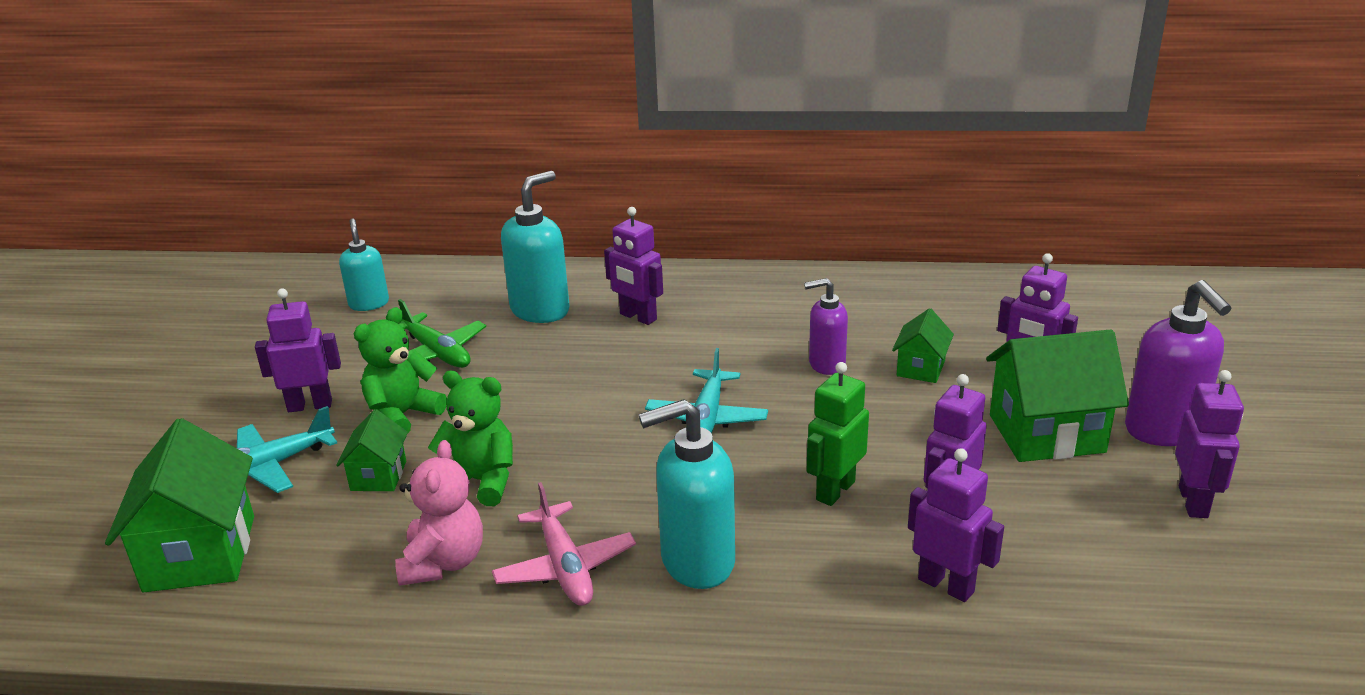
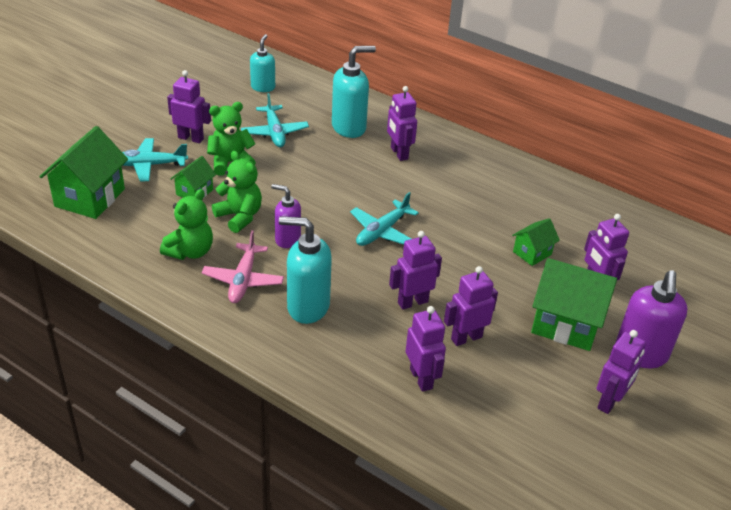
camera: 25 degrees right, 10 degrees up
(437, 353) = (274, 132): green plane -> turquoise plane
(443, 562) = (190, 251): pink teddy bear -> green teddy bear
(826, 364) = (479, 227): purple soap dispenser -> purple soap dispenser (287, 239)
(835, 490) = (412, 302): green robot -> purple robot

